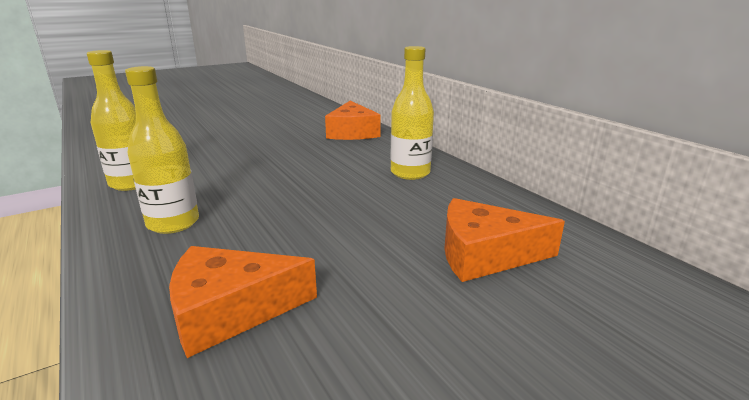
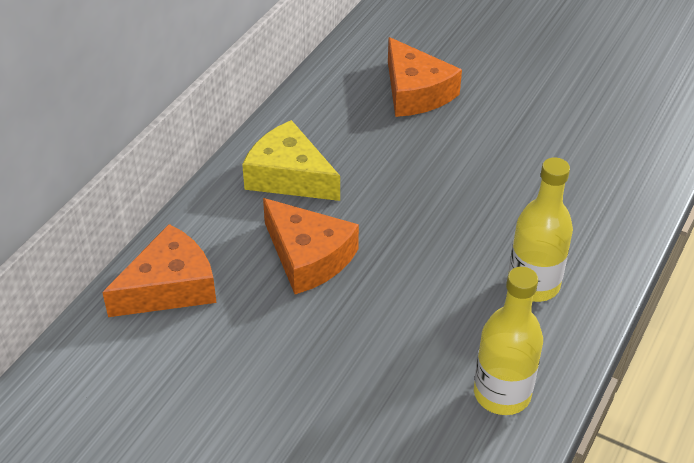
camera: 120 degrees left, 20 degrees up
(230, 310) = (583, 177): orange cheese -> orange cheese (308, 257)
(410, 173) = (289, 176): yellow bottle -> yellow cheese

